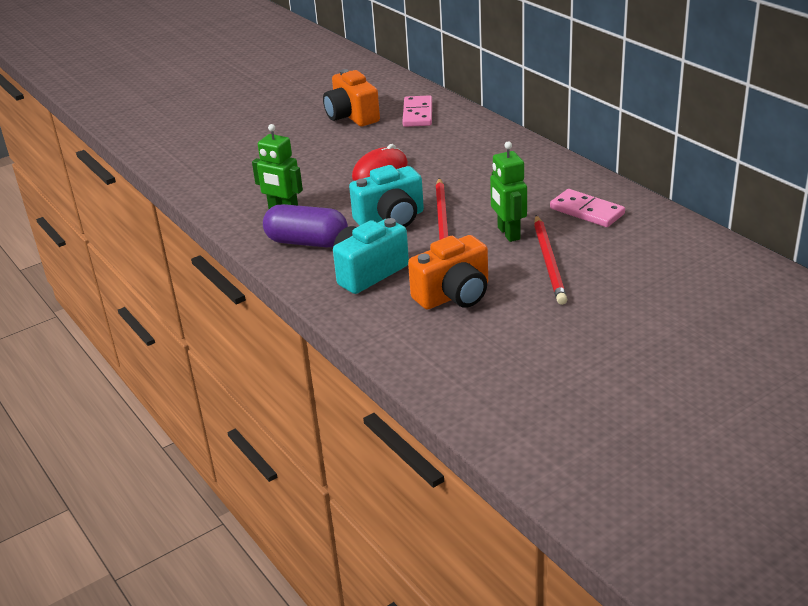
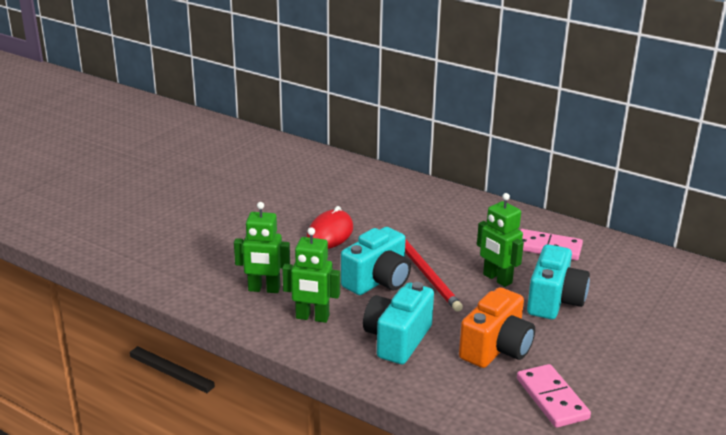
camera: 25 degrees left, 5 degrees down
(307, 242) = (312, 317): purple capsule -> green robot
(352, 116) = (260, 182): orange camera -> none
(418, 114) = (323, 173): pink domino -> pink domino (552, 398)
(549, 262) = (554, 301): red pencil -> turquoise camera

